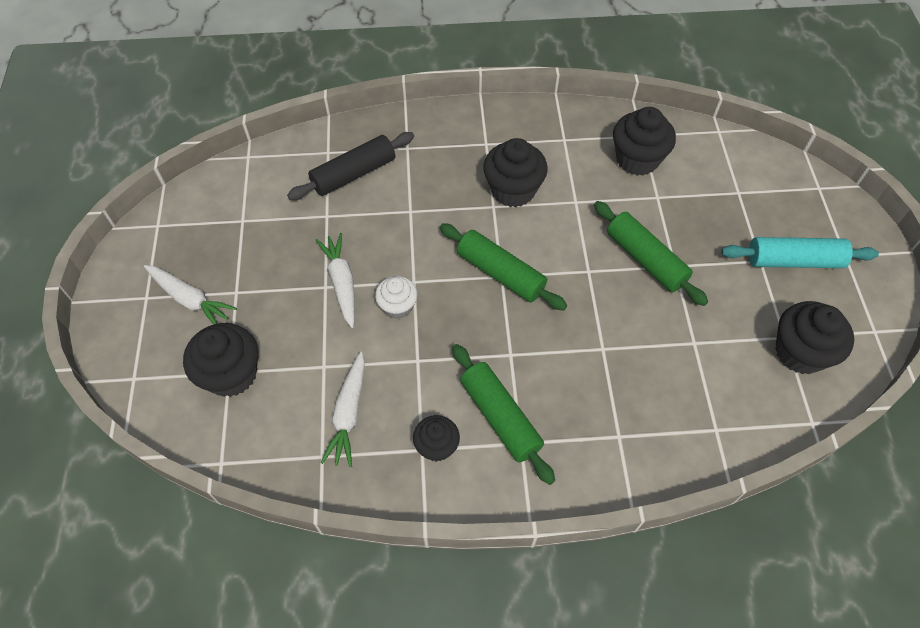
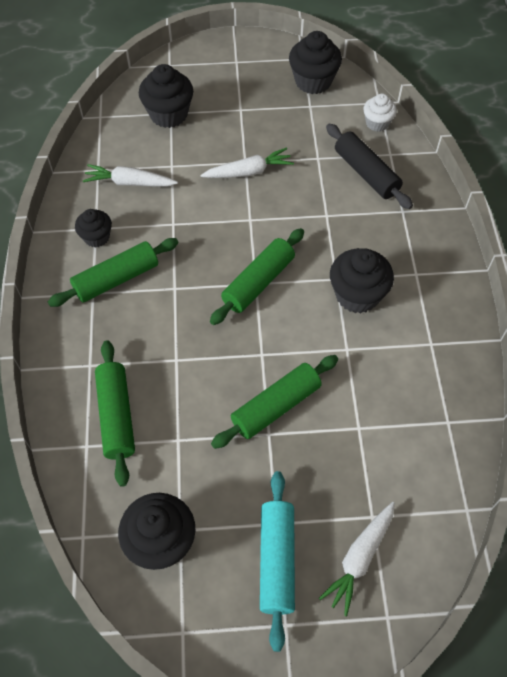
camera: 90 degrees right, 0 degrees up
(190, 299) = (234, 85): white carrot -> white carrot (359, 558)
(397, 306) = (225, 209): white cupcake -> white cupcake (377, 123)
(637, 159) = (410, 413): black cupcake -> black cupcake (313, 81)
(677, 402) = (117, 416): none -> green rolling pin

